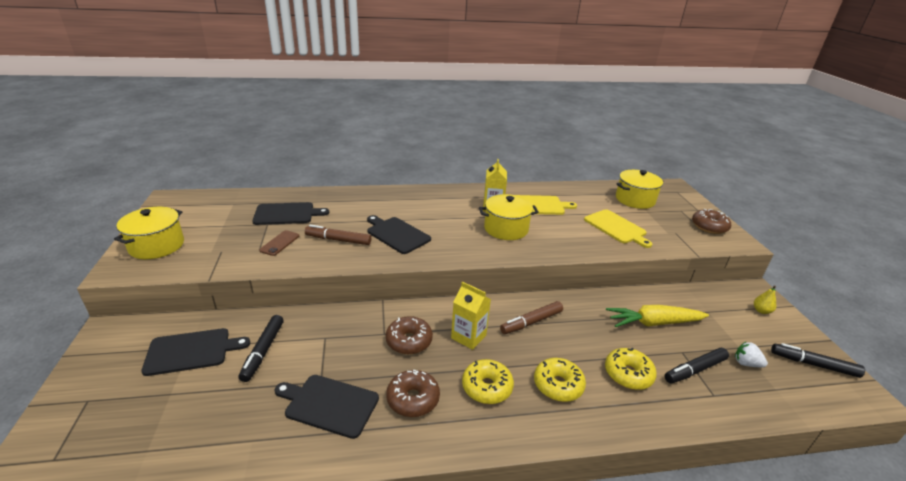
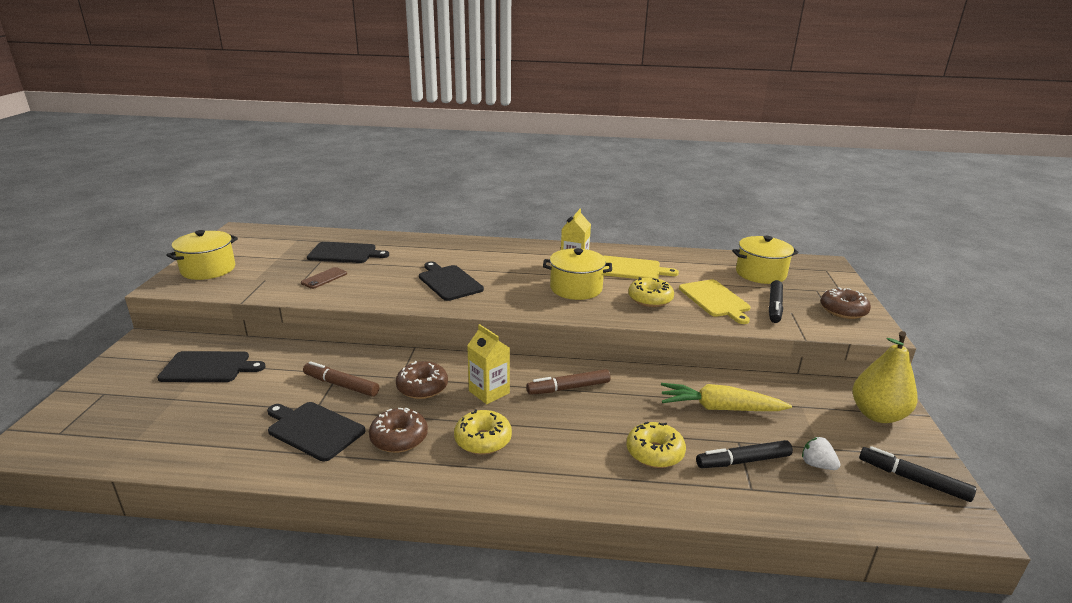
camera: 15 degrees right, 5 degrees down
(263, 351) = (273, 376): black marker -> black marker (774, 306)
(338, 240) = (384, 281): brown marker -> brown marker (341, 385)
(558, 385) = (564, 450): yellow donut -> yellow donut (650, 299)
(761, 311) = (877, 415): yellow pear -> yellow pear, size x2.27

